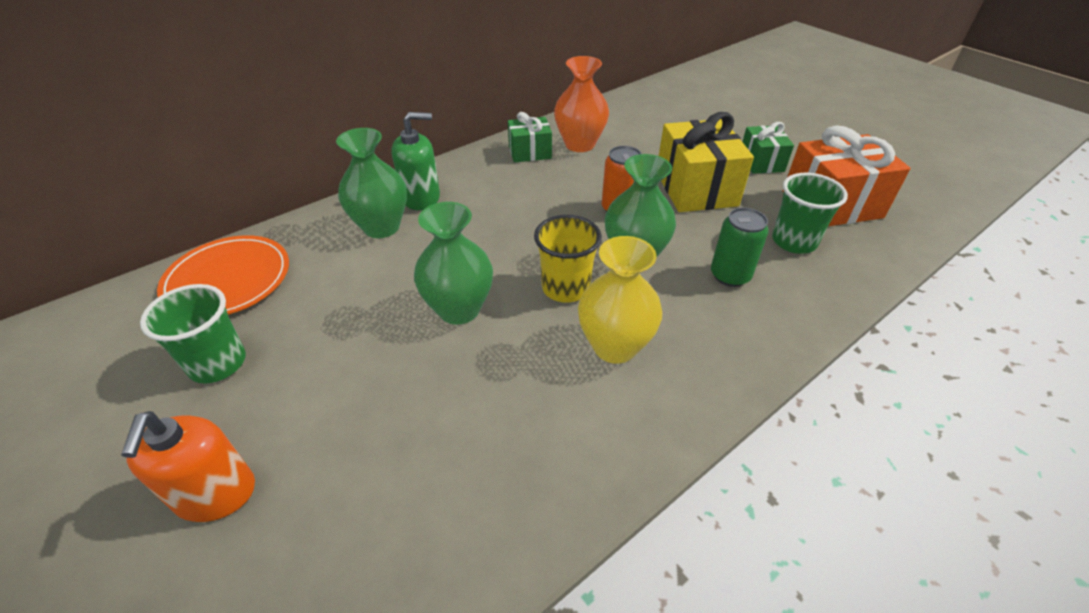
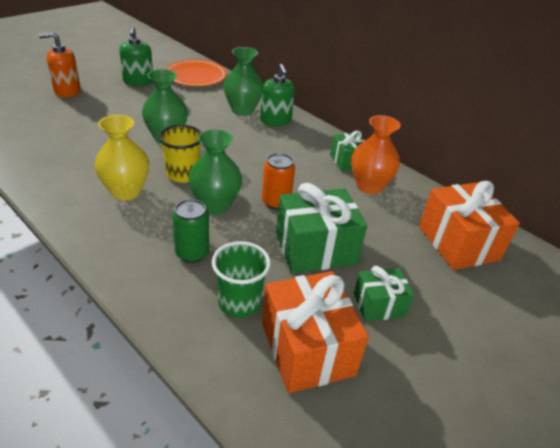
camera: 80 degrees right, 5 degrees down
(218, 363) = (138, 82): green cup -> green soap dispenser
(665, 112) = (458, 243): none -> orange gift
(696, 188) = (315, 249): yellow gift -> green gift

